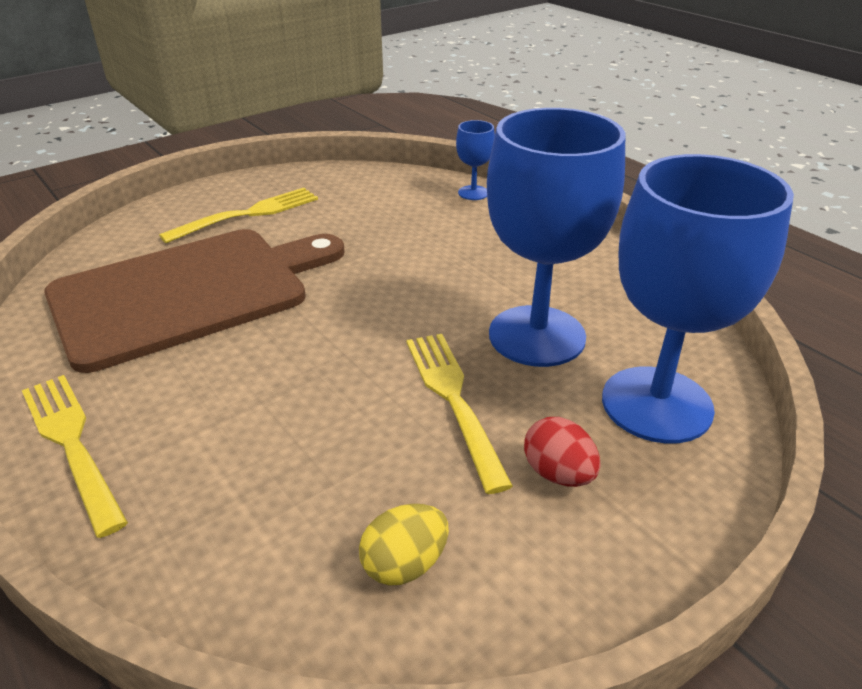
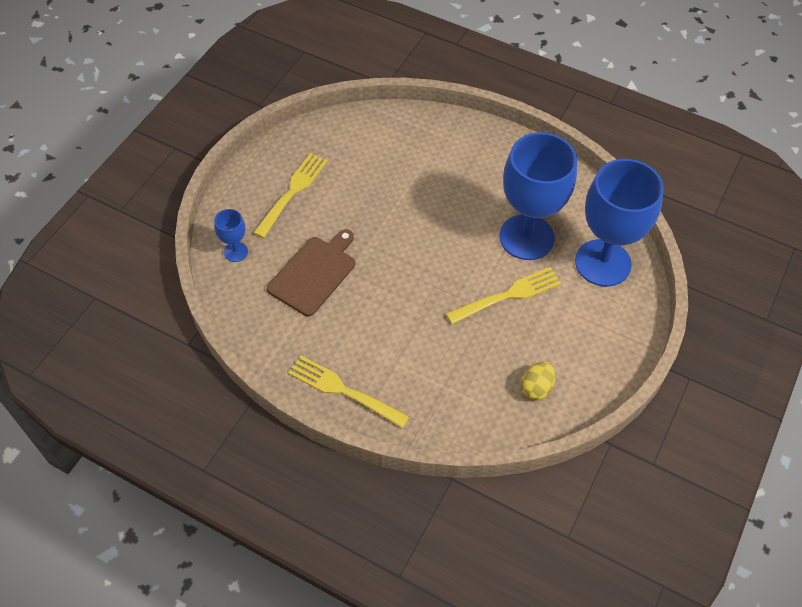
camera: 25 degrees left, 20 degrees up
(189, 292) = (314, 273): brown cutting board -> brown cutting board, size x0.57
(453, 399) = (508, 295): yellow fork -> yellow fork turned 105 degrees clockwise
(473, 193) = (425, 121): blue goblet -> blue goblet (235, 252)
(558, 474) = (576, 320): red egg -> none

